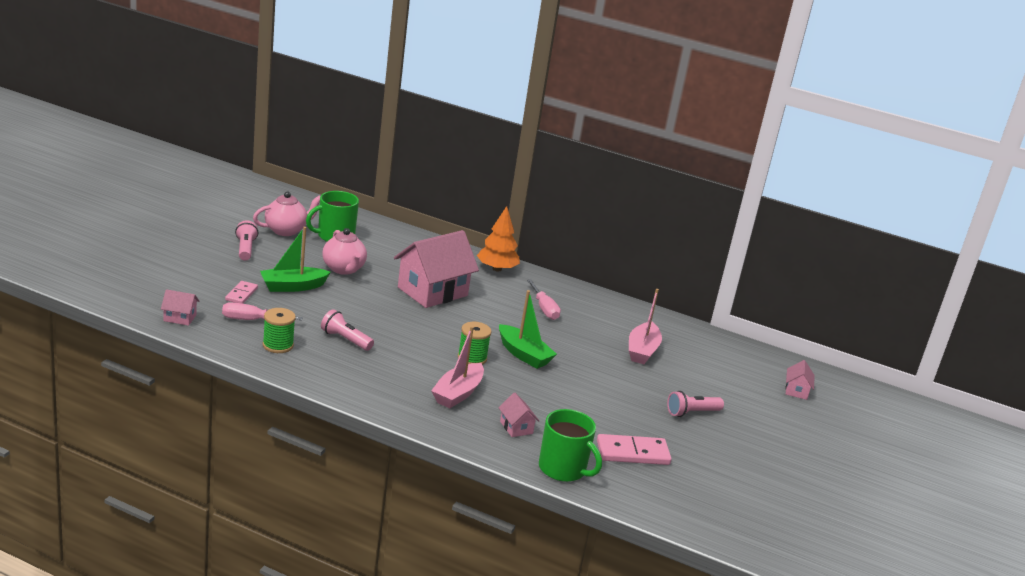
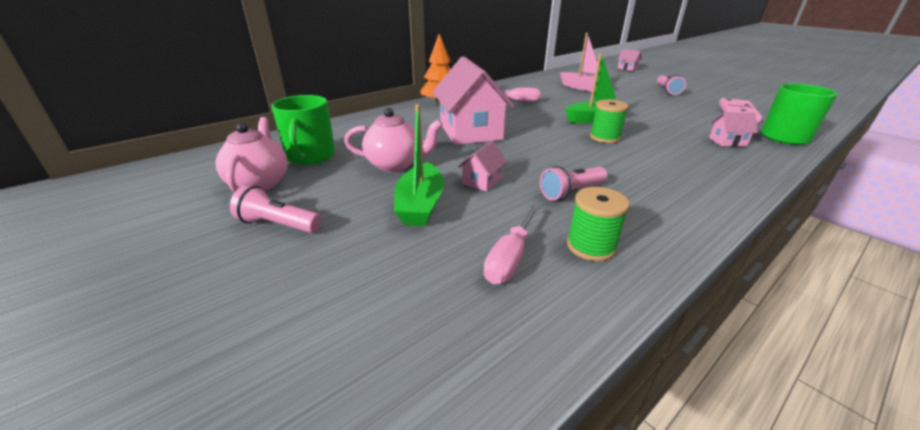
camera: 60 degrees left, 5 degrees up
(180, 318) = (484, 353): pink house -> pink house (482, 181)
(241, 294) = (421, 254): pink domino -> none
(458, 393) = (677, 154): pink boat -> none

